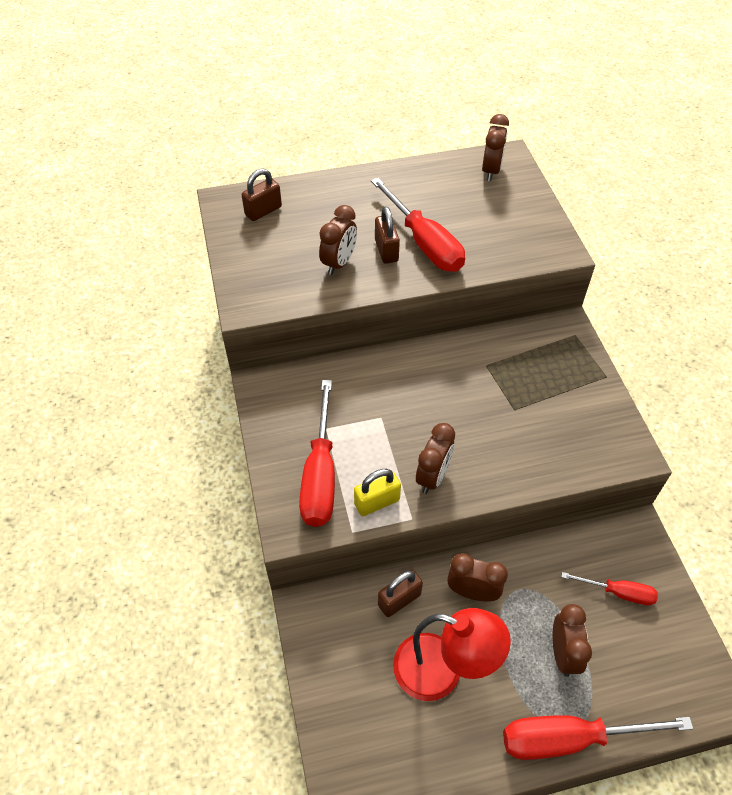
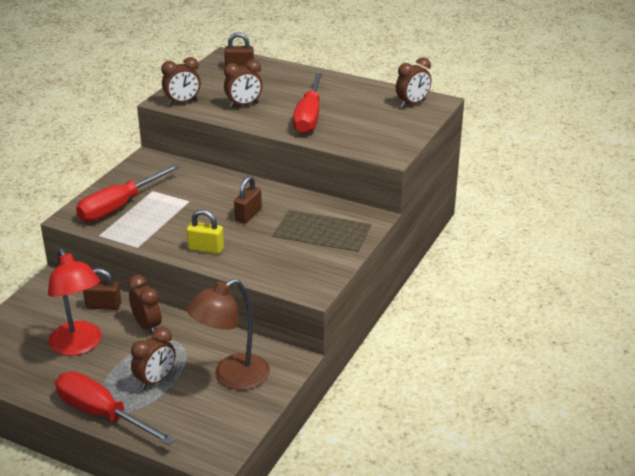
camera: 40 degrees right, 20 degrees down
(377, 502) = (130, 231): yellow padlock -> yellow padlock (206, 249)
(386, 250) = (280, 111): brown padlock -> brown padlock (248, 215)
(433, 477) = (176, 237): brown clock -> brown clock (182, 102)
(618, 592) = (232, 377): red screwdriver -> brown lamp

